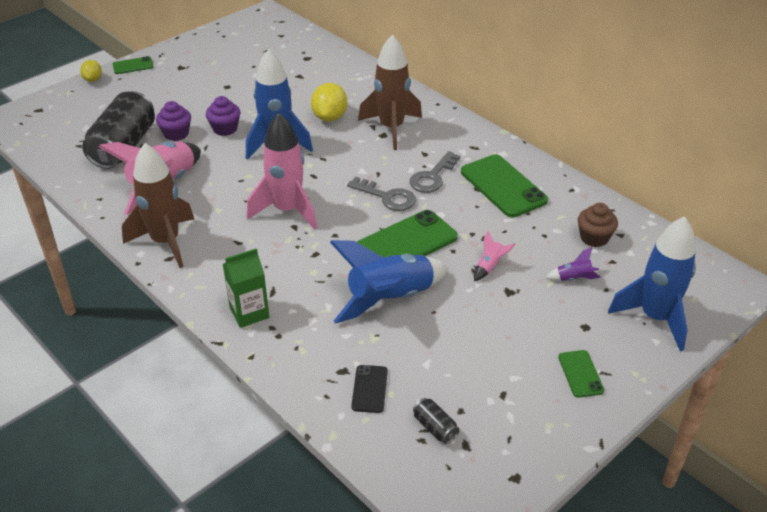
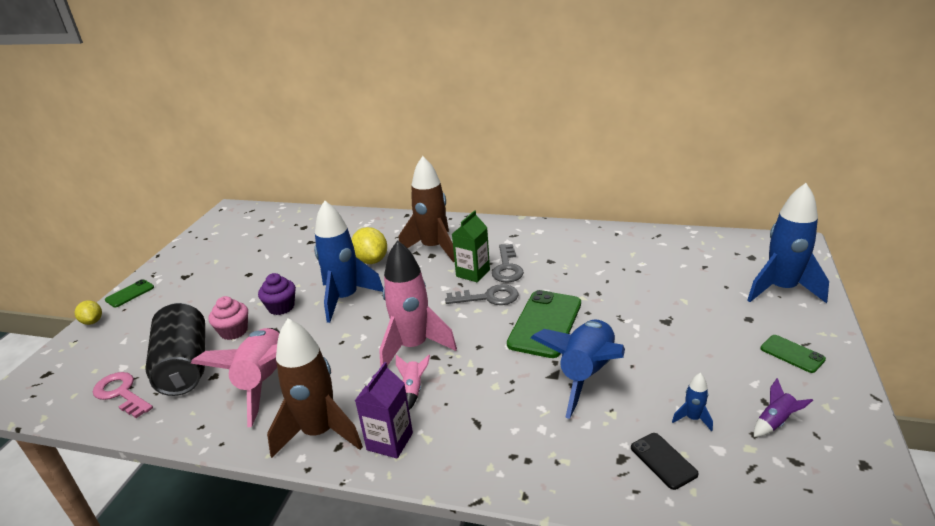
camera: 30 degrees left, 10 degrees down
(71, 148) = (121, 393): none -> pink key
(176, 134) = (234, 331): purple cupcake -> pink cupcake
(203, 273) = (390, 441): none -> purple carton
(249, 313) = (477, 454): green carton -> green carton (473, 273)
(429, 374) = (692, 418): none -> blue rocket
(435, 428) = (755, 462): black can -> none
(489, 267) = (629, 310): pink rocket -> pink rocket (413, 390)
(503, 186) = (567, 251): green phone -> none
(573, 278) = (696, 290): purple rocket -> purple rocket (775, 422)
(594, 238) = (672, 257): brown cupcake -> none

